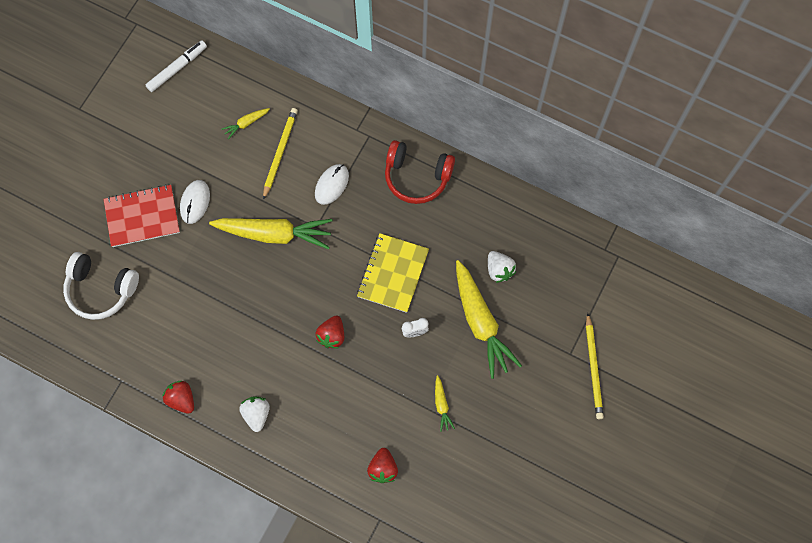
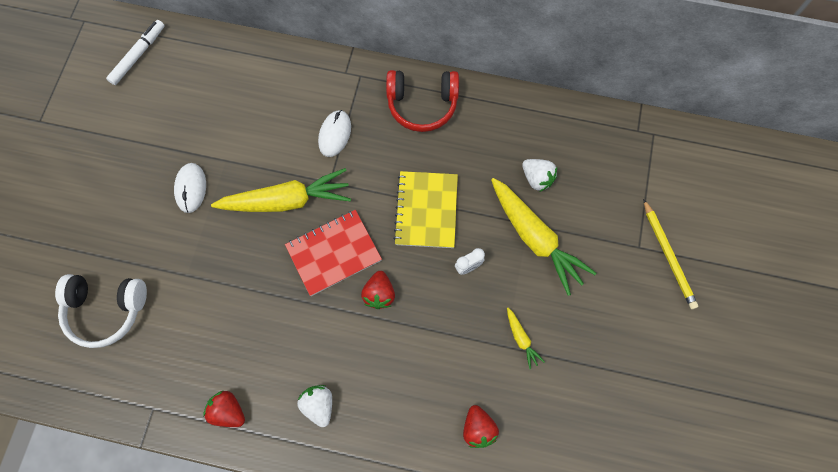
camera: 15 degrees left, 0 degrees up
(142, 216) = (135, 218): red notebook -> red notebook (333, 253)
(246, 123) = (226, 94): yellow carrot -> none
(280, 153) = (270, 115): yellow pencil -> none

